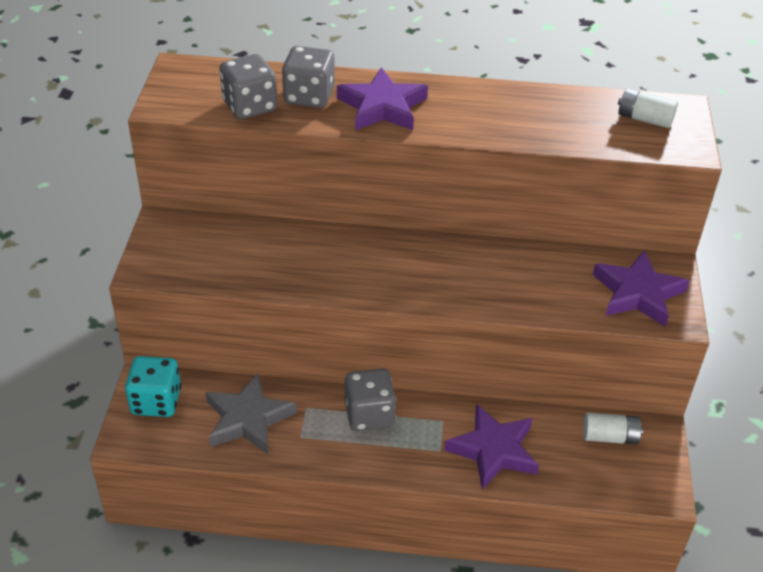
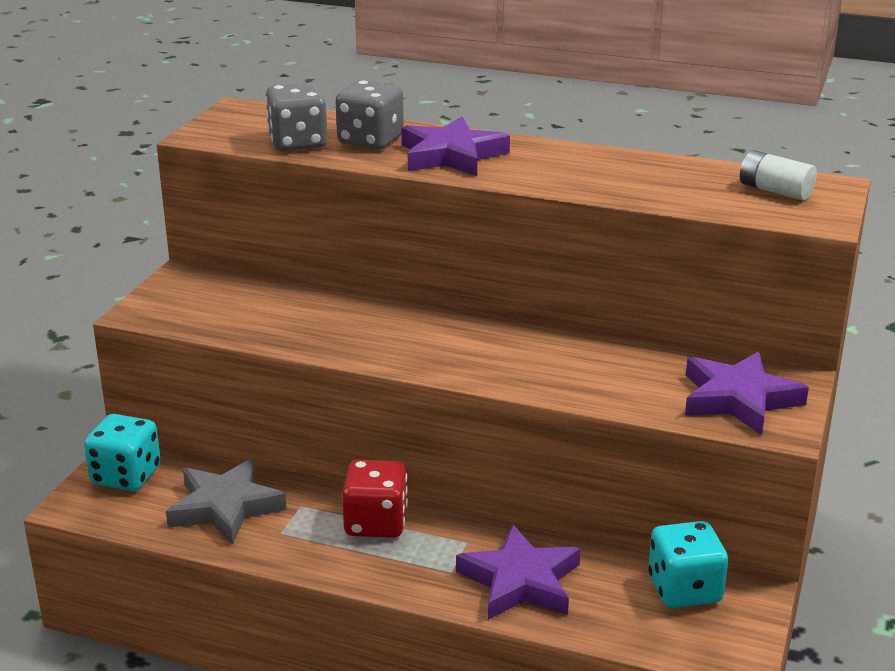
camera: 15 degrees right, 15 degrees down
(369, 414) = (376, 523): grey dice -> red dice
(610, 437) = (684, 589): white battery -> turquoise dice

